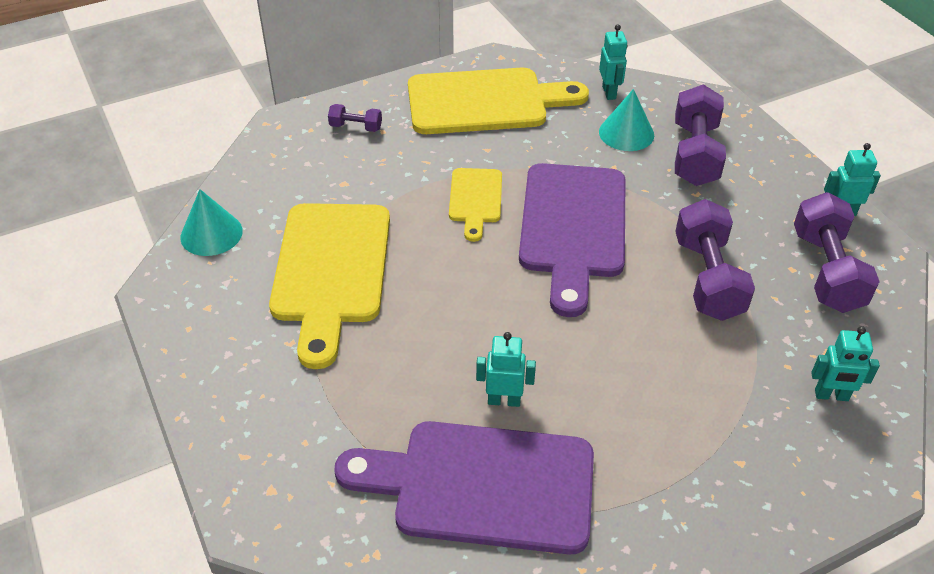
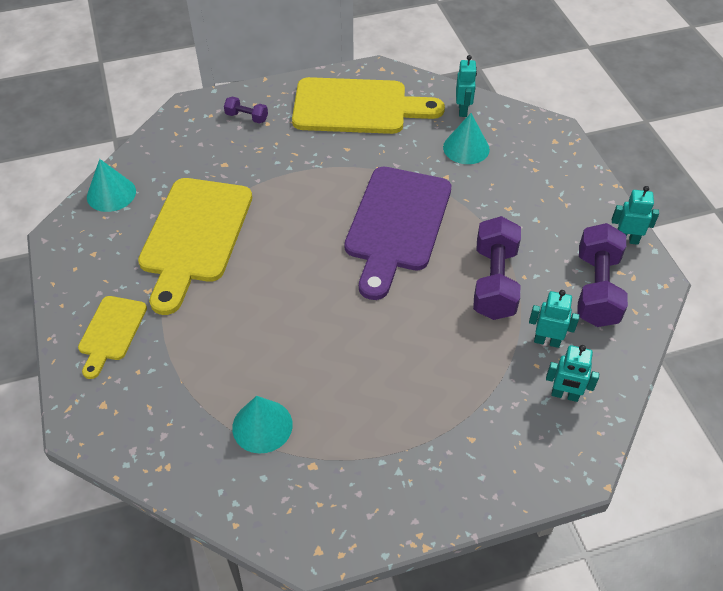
camera: 10 degrees right, 5 degrees up
(475, 199) = (325, 191): yellow cutting board -> yellow cutting board (111, 332)
(482, 485) = (262, 426): purple cutting board -> turquoise cone
(504, 400) = (299, 360): turquoise robot -> turquoise robot (547, 341)
(695, 154) = (518, 173): purple dumbbell -> none

